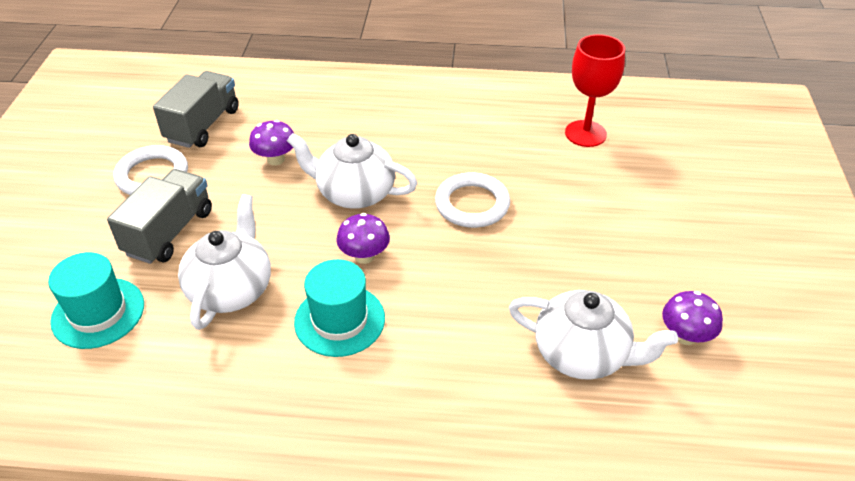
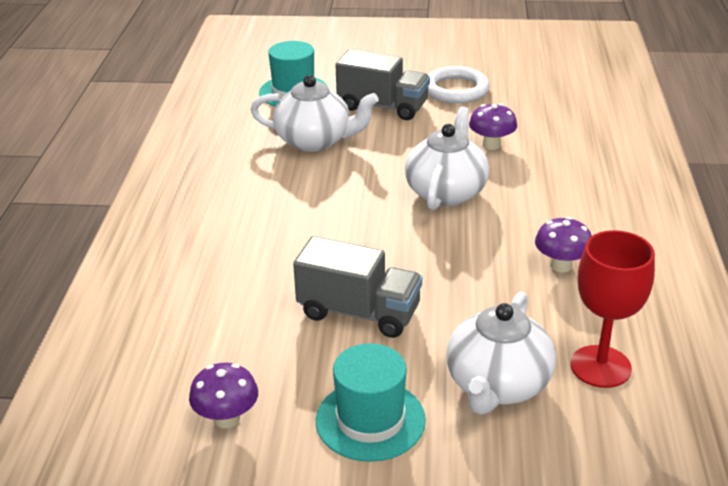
camera: 90 degrees right, 10 degrees down
(203, 125) = (535, 103): grey truck -> grey truck (359, 312)
(339, 320) = (275, 194): turquoise hat -> turquoise hat (370, 420)
(364, 256) = (355, 202): purple mushroom -> purple mushroom (561, 265)
(472, 204) = (438, 267): white ring -> none
(582, 354) = (214, 336): white teapot -> white teapot (497, 385)

